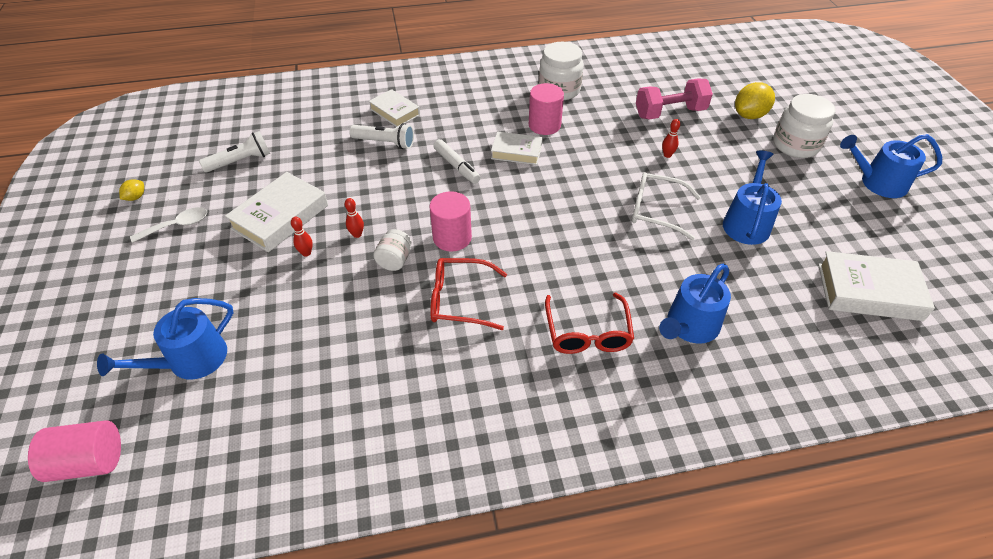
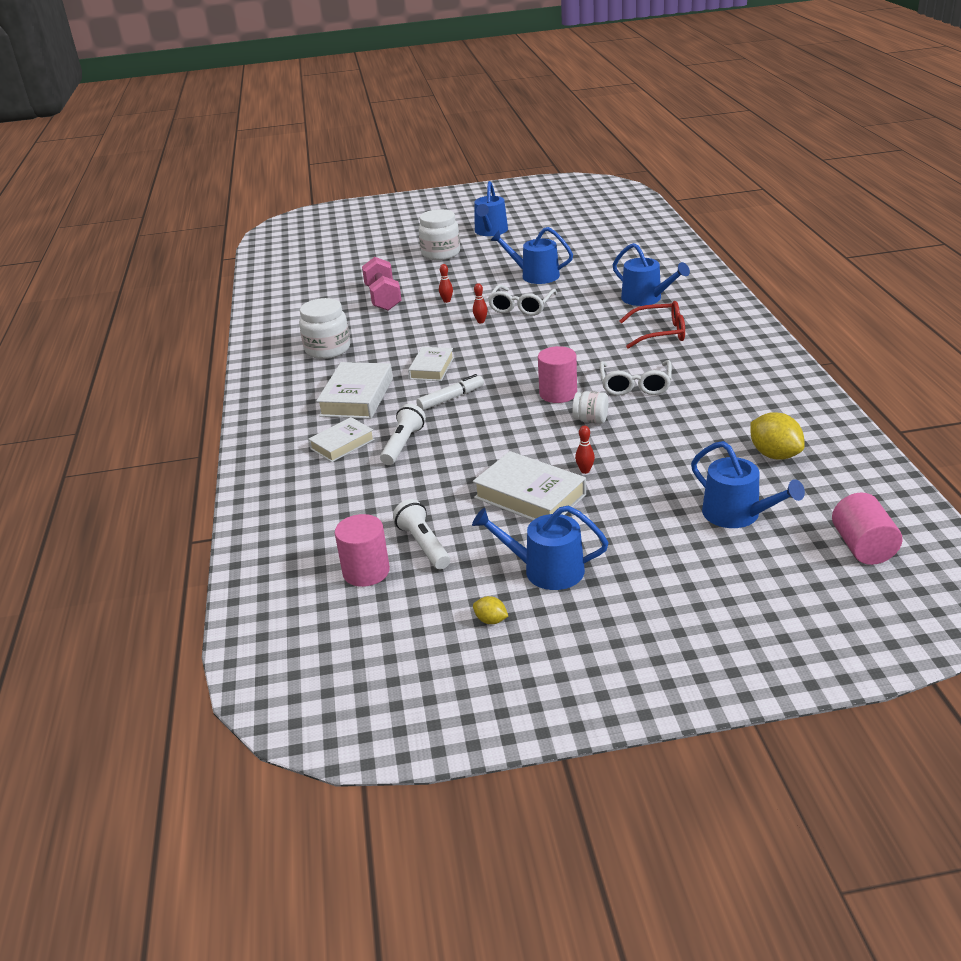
camera: 85 degrees left, 15 degrees down
(177, 226) = (546, 570): white spoon -> blue watering can
(357, 234) = (556, 444): red bowling pin -> red bowling pin (481, 321)
(460, 300) = (635, 385): red glasses -> white glasses
(544, 125) = (389, 355): pink cylinder -> pink cylinder (366, 571)
(749, 115) = (395, 267): yellow lemon -> yellow lemon (774, 455)
(869, 292) = (603, 244): white book -> white book (357, 397)

